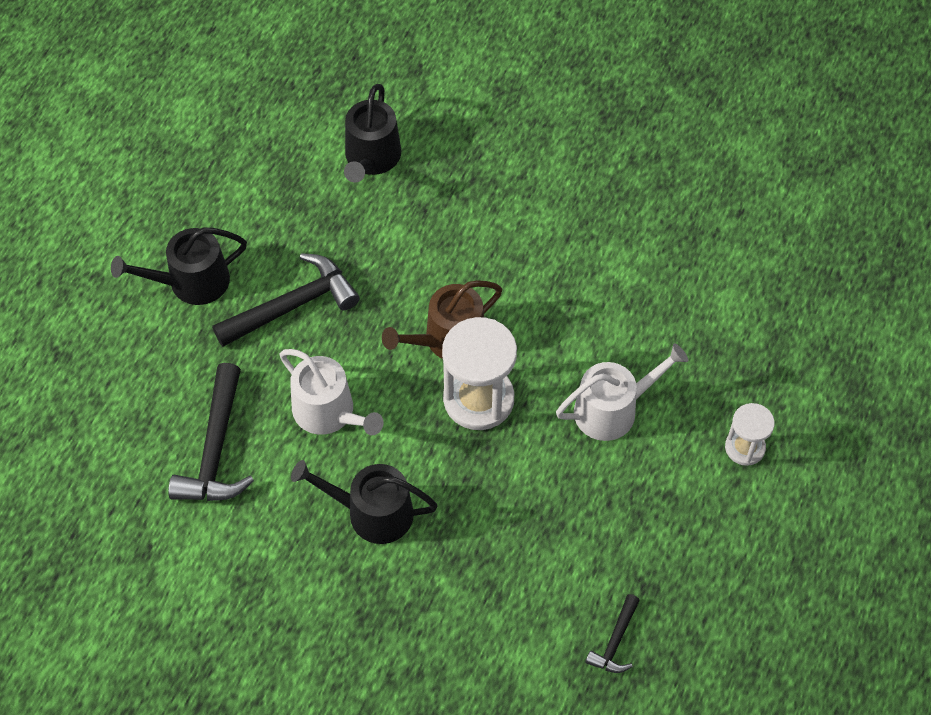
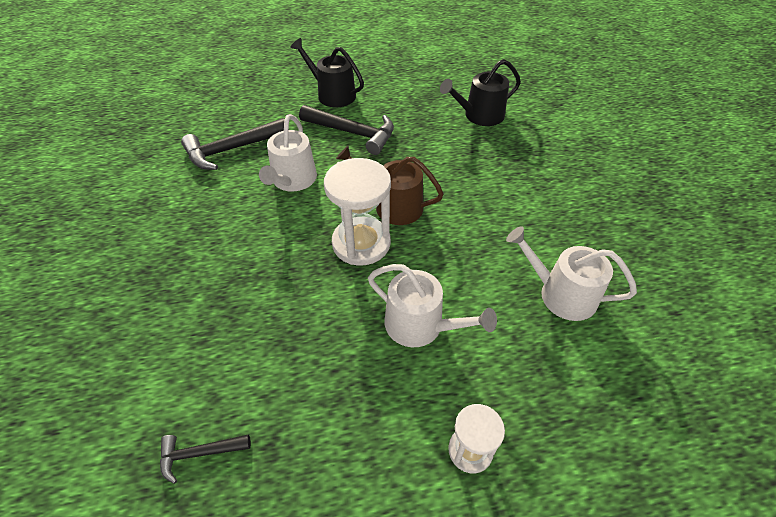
camera: 55 degrees right, 10 degrees down
(372, 512) = (232, 235): black watering can -> none
(661, 278) = (561, 294): none -> white watering can

